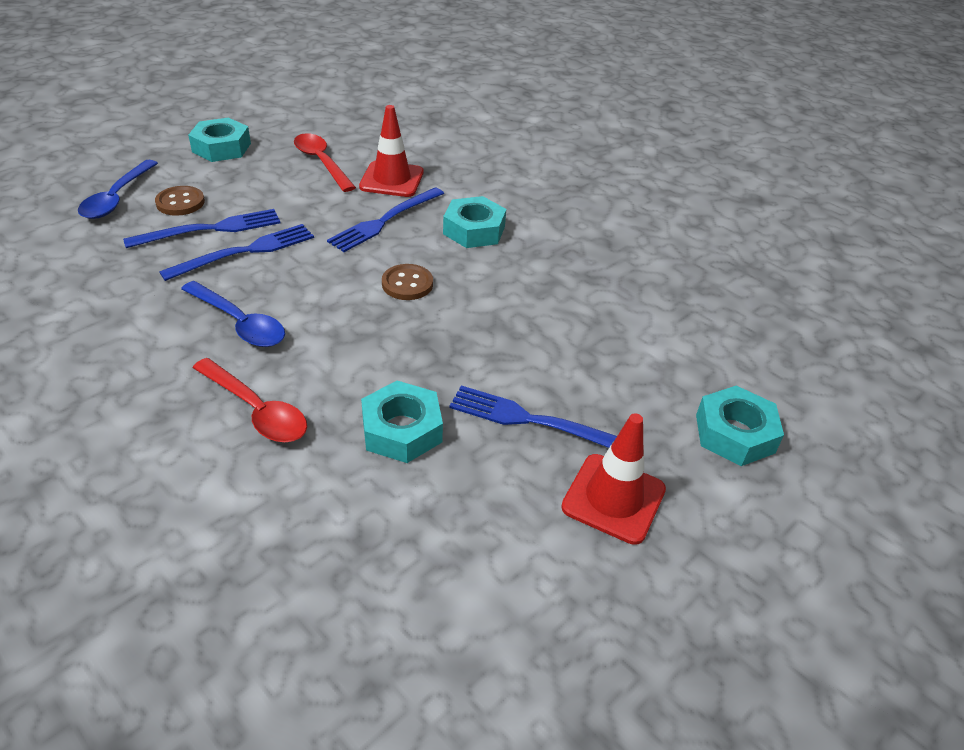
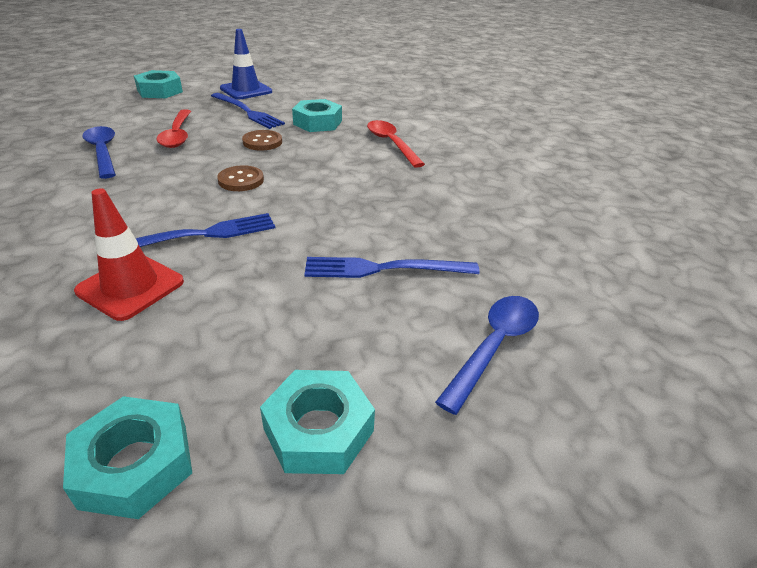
camera: 155 degrees left, 5 degrees down
(180, 202) = (411, 316): brown button -> brown button (262, 142)
(240, 323) = (385, 184): blue spoon -> blue spoon (103, 152)
(244, 252) = (358, 236): blue fork -> none
(321, 162) = (187, 344): red spoon -> red spoon (177, 135)
(474, 230) = (130, 206): turquoise nut -> turquoise nut (135, 465)
(613, 498) = (246, 90): red traffic cone -> blue traffic cone

